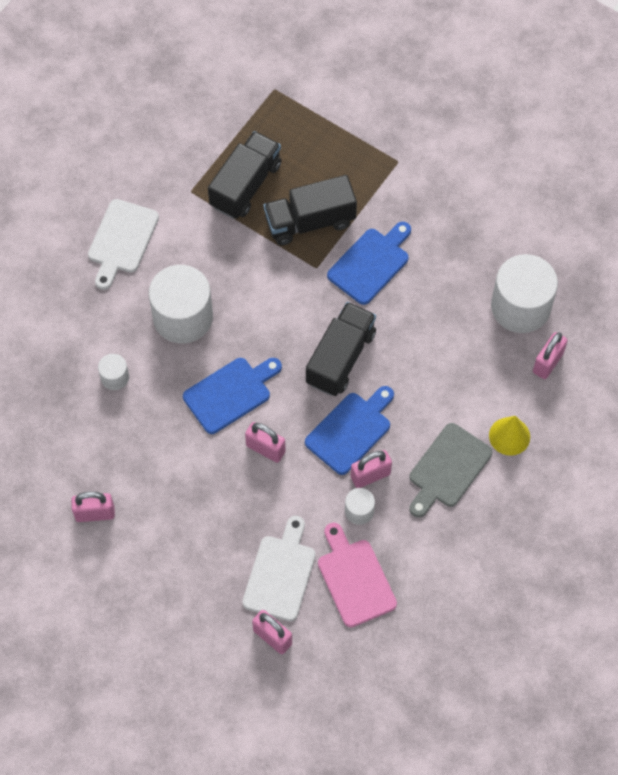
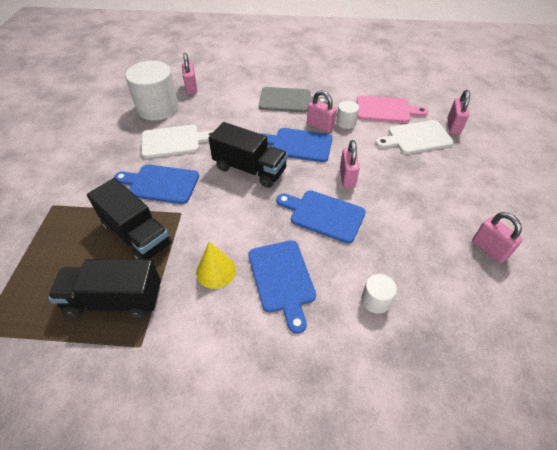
camera: 120 degrees left, 15 degrees down
(121, 240) = (232, 382): white cutting board -> white cutting board (174, 141)
(183, 317) = (282, 279): white cylinder -> blue cutting board
(340, 358) = (249, 169): black truck -> black truck turned 150 degrees counterclockwise
(354, 579) = (386, 110): pink cutting board -> pink cutting board turned 120 degrees counterclockwise
(509, 436) = (249, 87): yellow cone -> yellow cone (216, 271)
(547, 363) = (191, 88): pink padlock -> pink padlock turned 75 degrees clockwise

